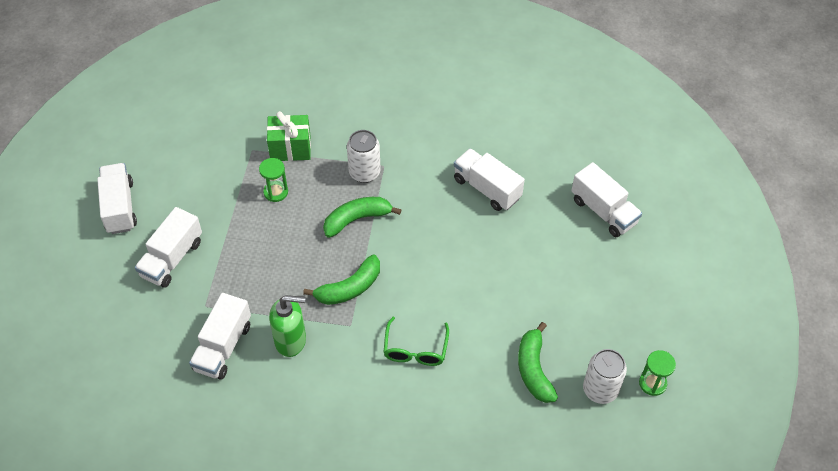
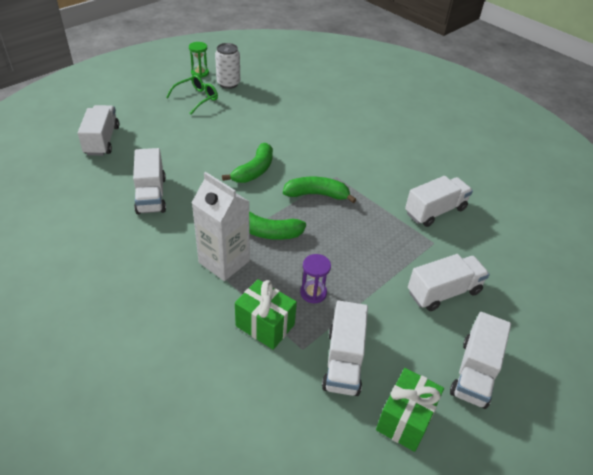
camera: 145 degrees left, 10 degrees down
(155, 149) = (405, 419): none -> green gift
(218, 159) = (343, 361): none -> white truck
(276, 192) = (313, 293): green hourglass -> purple hourglass
(291, 341) = (383, 189): green soap dispenser -> none
(364, 173) = (224, 261): white can -> white carton
(415, 349) = (306, 145): green glasses -> green glasses (196, 98)
(534, 369) = (251, 105): green banana -> green banana (254, 170)

